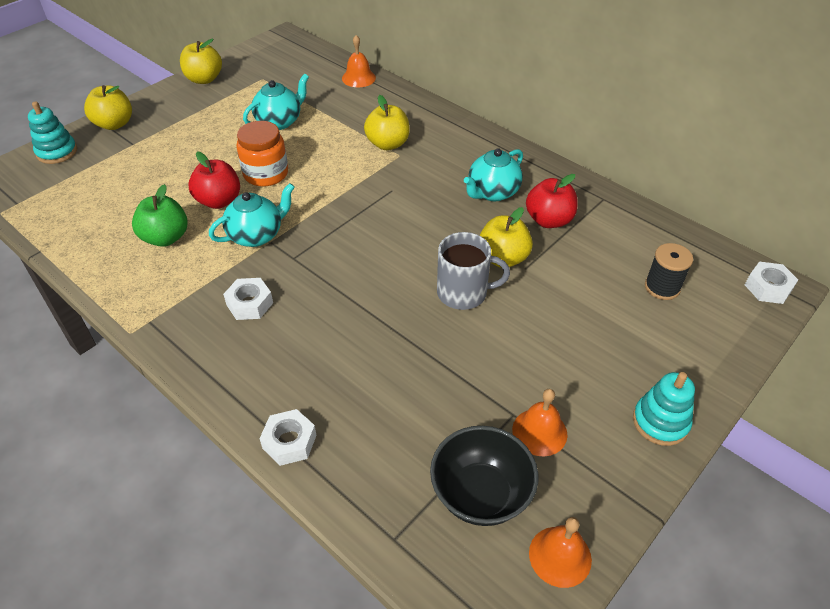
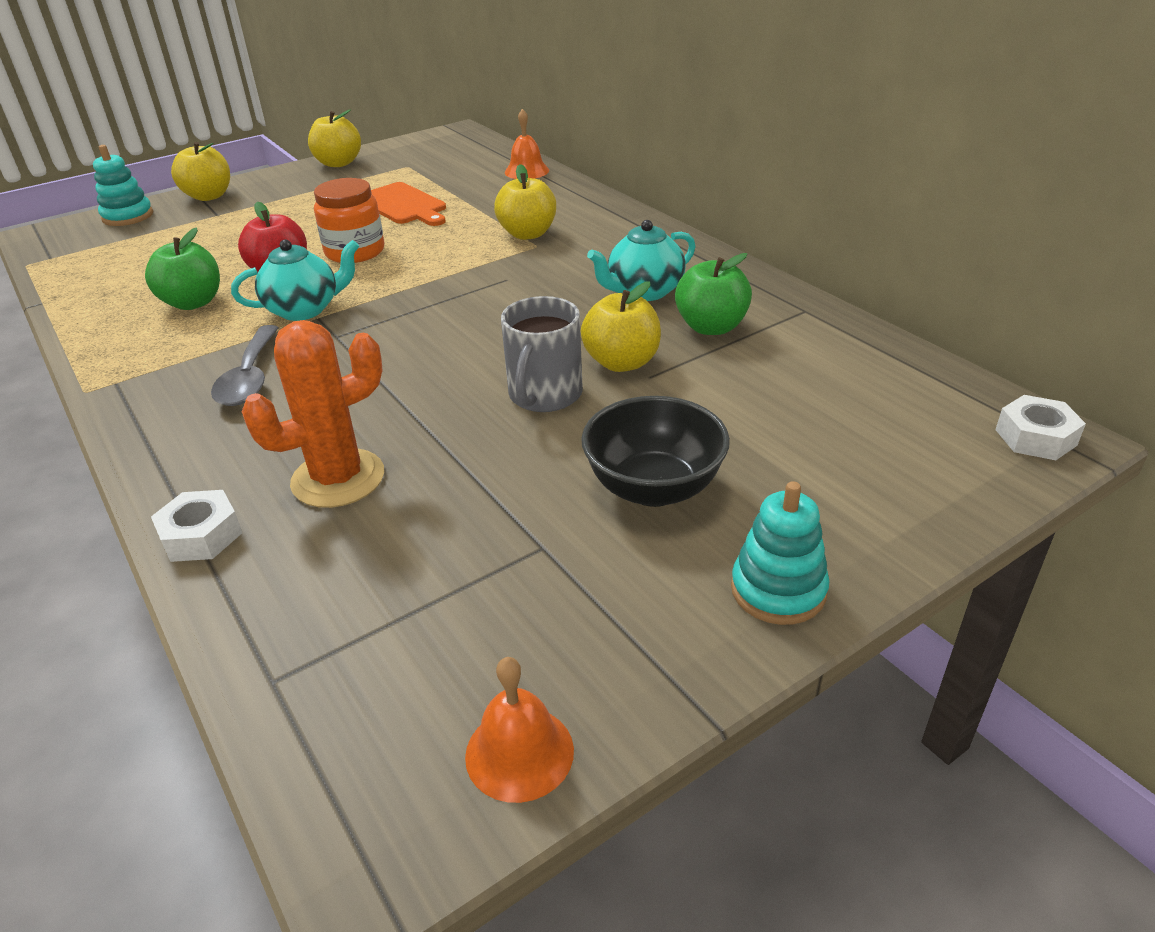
camera: 15 degrees right, 10 degrees down
(249, 304) = (250, 377): white nut -> grey spoon
(279, 121) = (403, 205): turquoise teapot -> orange cutting board
(358, 382) = (338, 478): none -> orange cactus
(463, 293) = (544, 395): grey mug -> grey mug turned 90 degrees clockwise
(480, 494) = (436, 643): black bowl -> black bowl (654, 488)
(539, 432) = (572, 575): orange bell -> none
(549, 220) = (711, 327): red apple -> green apple
(662, 287) = (854, 419): black spool -> none

